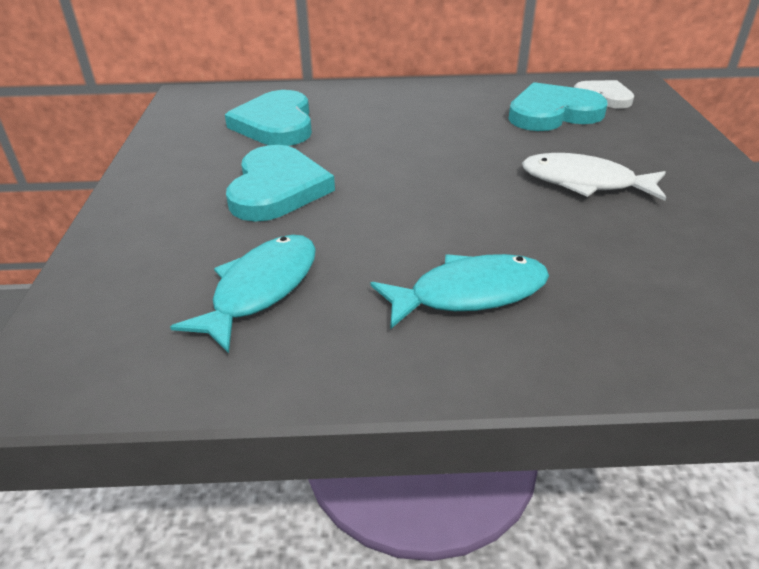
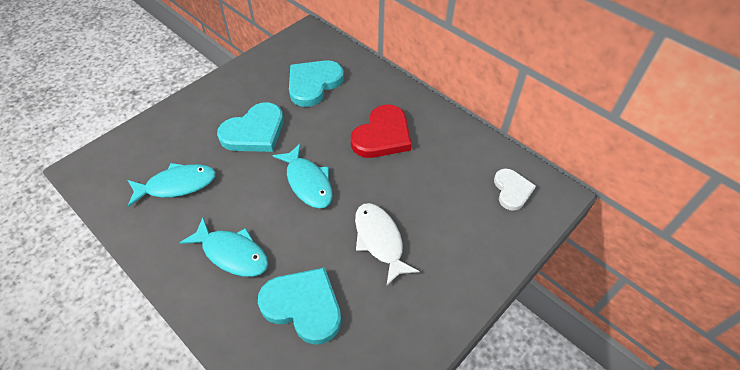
camera: 45 degrees right, 15 degrees up
(427, 188) = (308, 182): none -> turquoise fish
(429, 121) = (382, 135): none -> red heart
(552, 113) = (456, 180): turquoise heart -> turquoise heart (303, 306)

